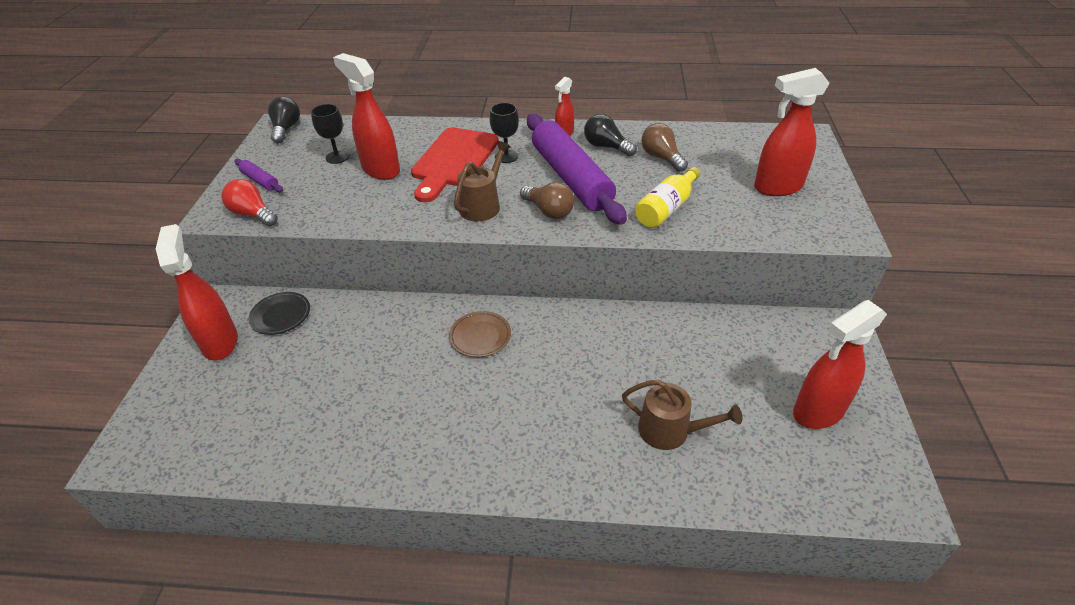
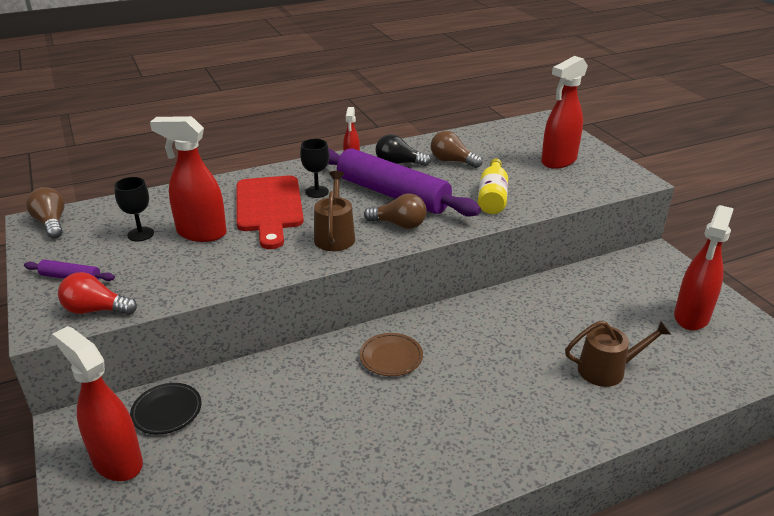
camera: 30 degrees left, 10 degrees down
(286, 129) = (51, 223): black light bulb -> brown light bulb

